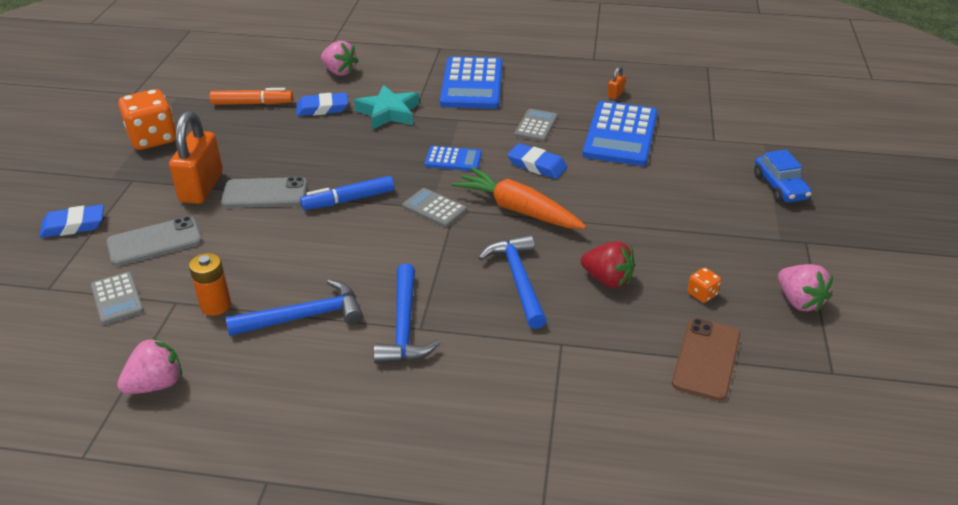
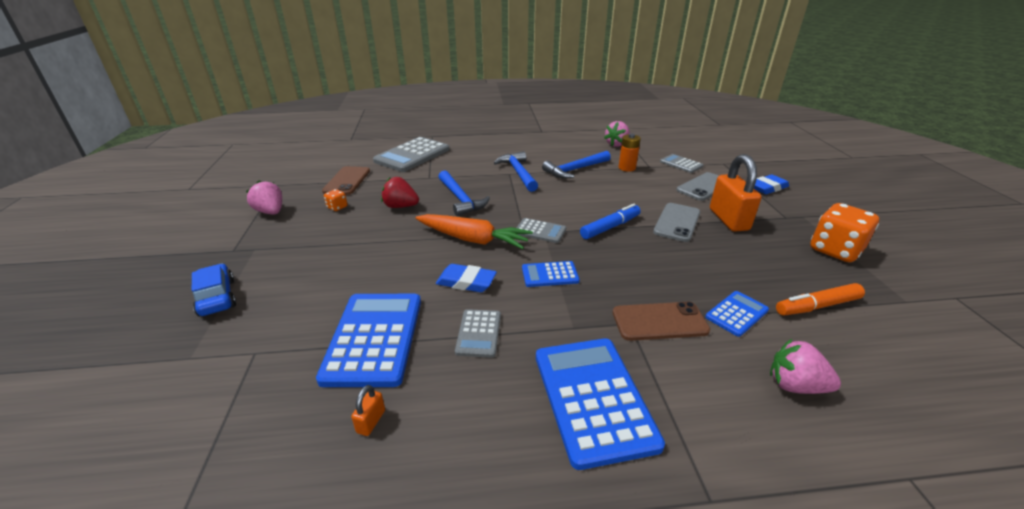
camera: 165 degrees right, 5 degrees down
(265, 193) = (677, 222): grey phone -> grey phone turned 45 degrees counterclockwise
(322, 108) = (736, 314): blue eraser -> blue calculator
(388, 112) = (659, 321): turquoise star -> brown phone
(591, 427) = (412, 155): none -> grey calculator

